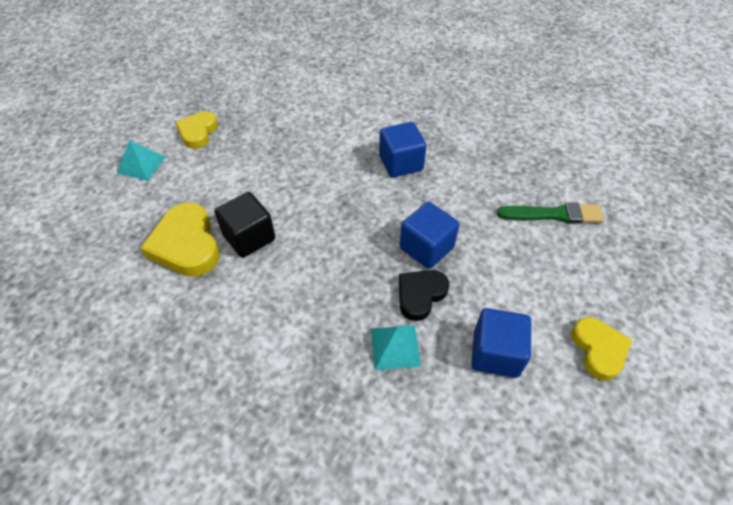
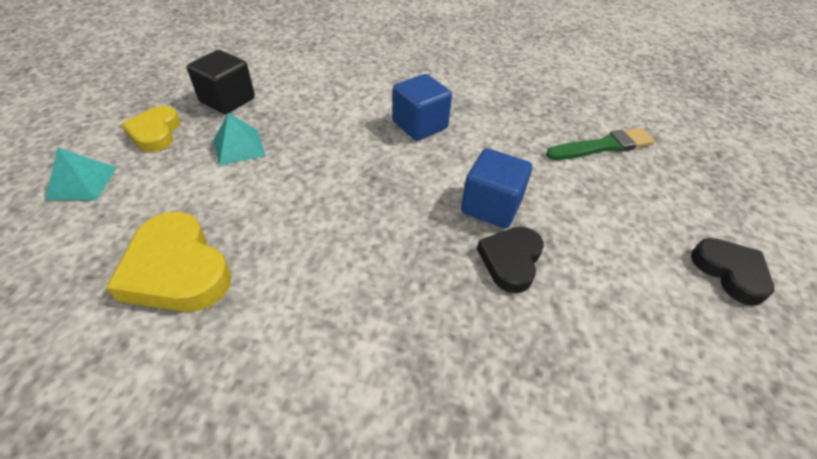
camera: 20 degrees left, 5 degrees down
(249, 237) = (265, 241): black cube -> black cube (227, 100)
(395, 347) = (512, 332): turquoise pyramid -> turquoise pyramid (239, 147)
(495, 353) = (630, 307): blue cube -> none
(598, 350) = (730, 272): yellow heart -> black heart

